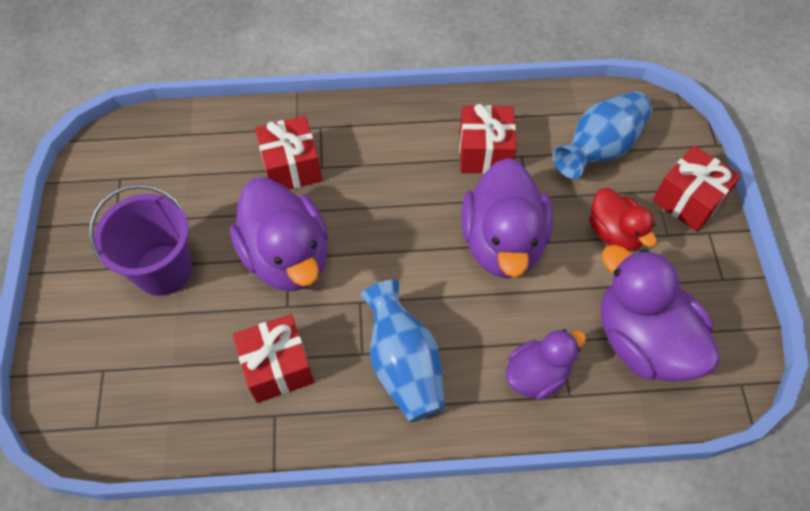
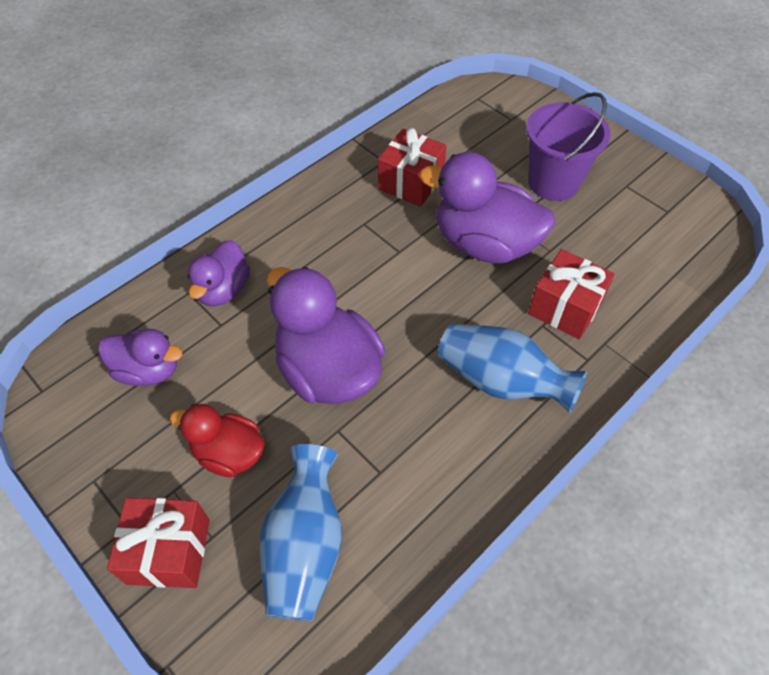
camera: 140 degrees right, 5 degrees down
(403, 365) = (328, 235): blue vase -> blue vase (501, 381)
(485, 152) = (419, 448): red gift -> none
(643, 340) = (148, 370): purple duck -> purple duck, size x0.58

